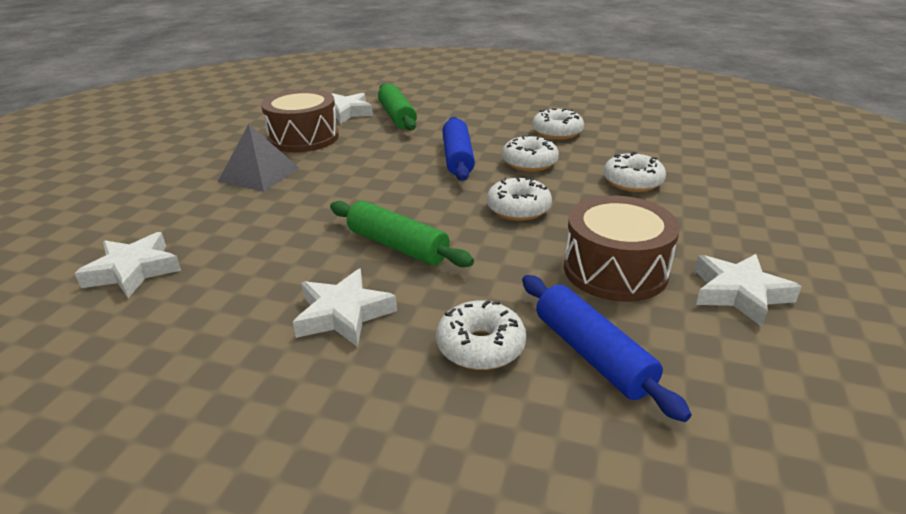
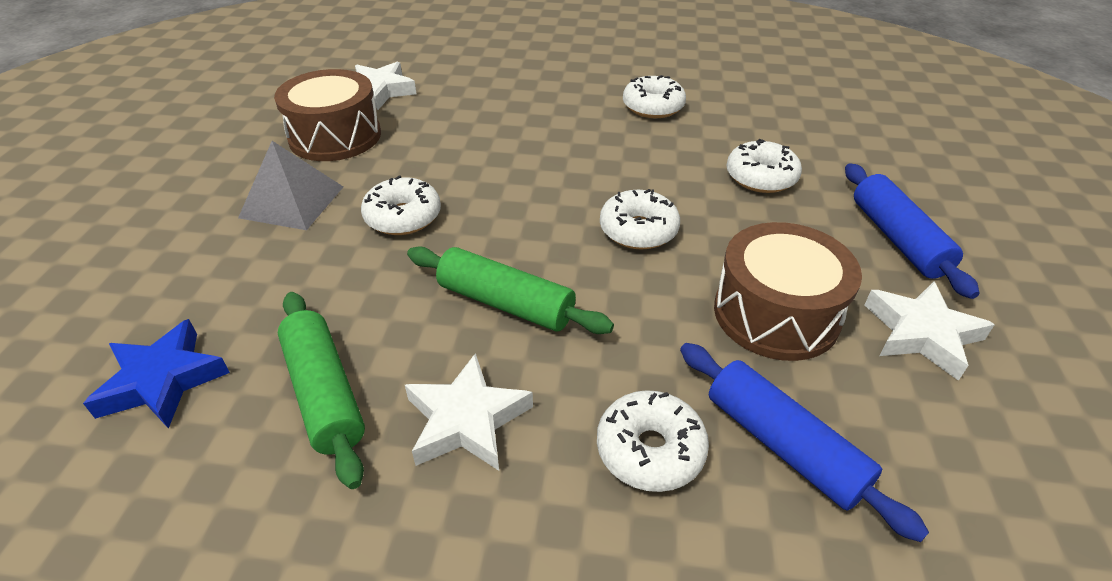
camera: 10 degrees left, 10 degrees up
(133, 270) = (163, 380): white star -> blue star
(397, 116) = (448, 93): green rolling pin -> green rolling pin (324, 393)
(457, 158) = (543, 156): blue rolling pin -> blue rolling pin (897, 239)
(529, 163) = (632, 157): white donut -> white donut (403, 217)

